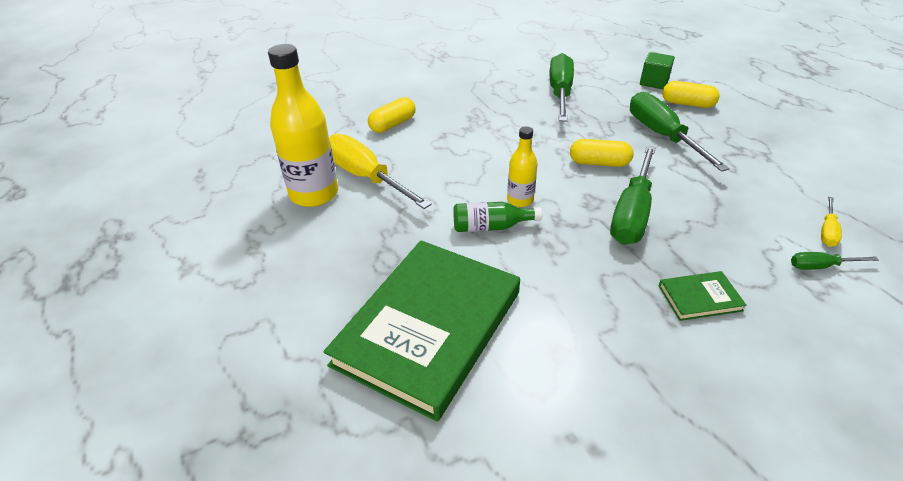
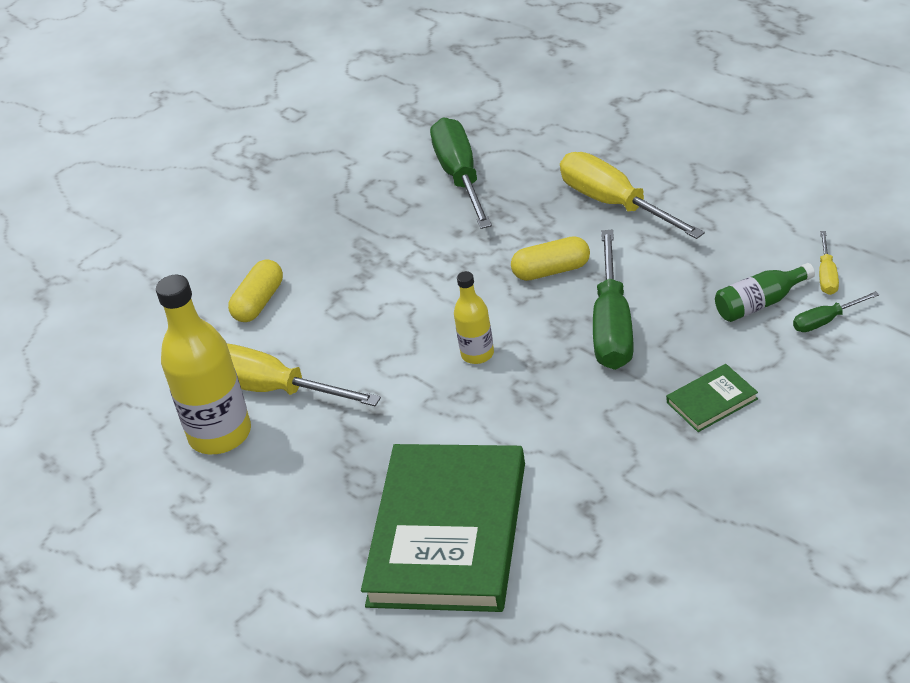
camera: 15 degrees left, 0 degrees up
(491, 227) = (459, 399): green bottle -> green bottle (760, 303)
(654, 82) = (579, 117): green cube -> none
(662, 135) = (615, 204): green screwdriver -> yellow screwdriver
(687, 104) = (632, 141): yellow capsule -> none

